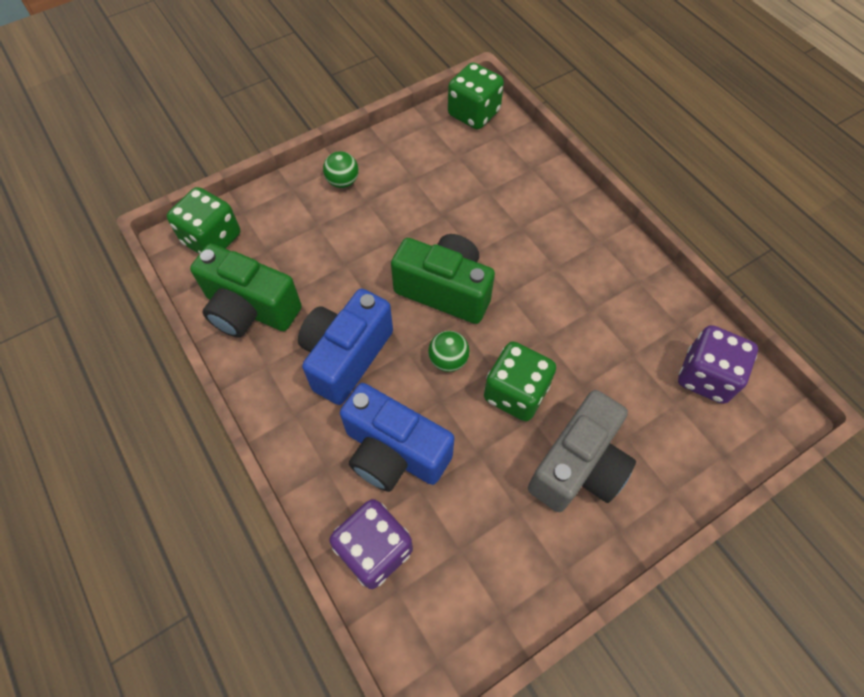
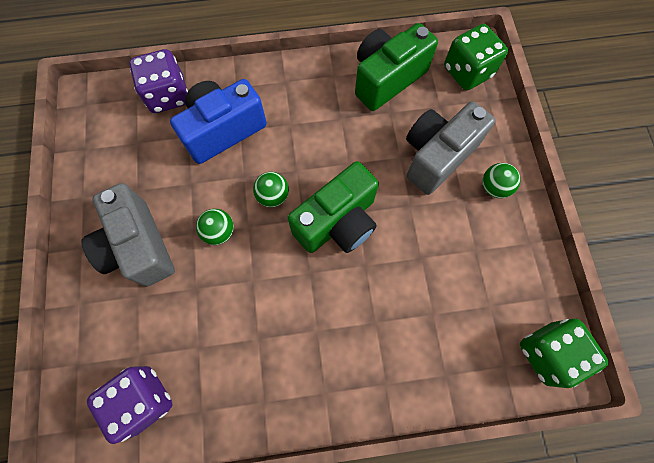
camera: 115 degrees right, 10 degrees up
(330, 234) = (437, 156): none -> grey camera
(346, 356) = (313, 127): blue camera -> none
(515, 393) = (219, 232): green dice -> green ball

